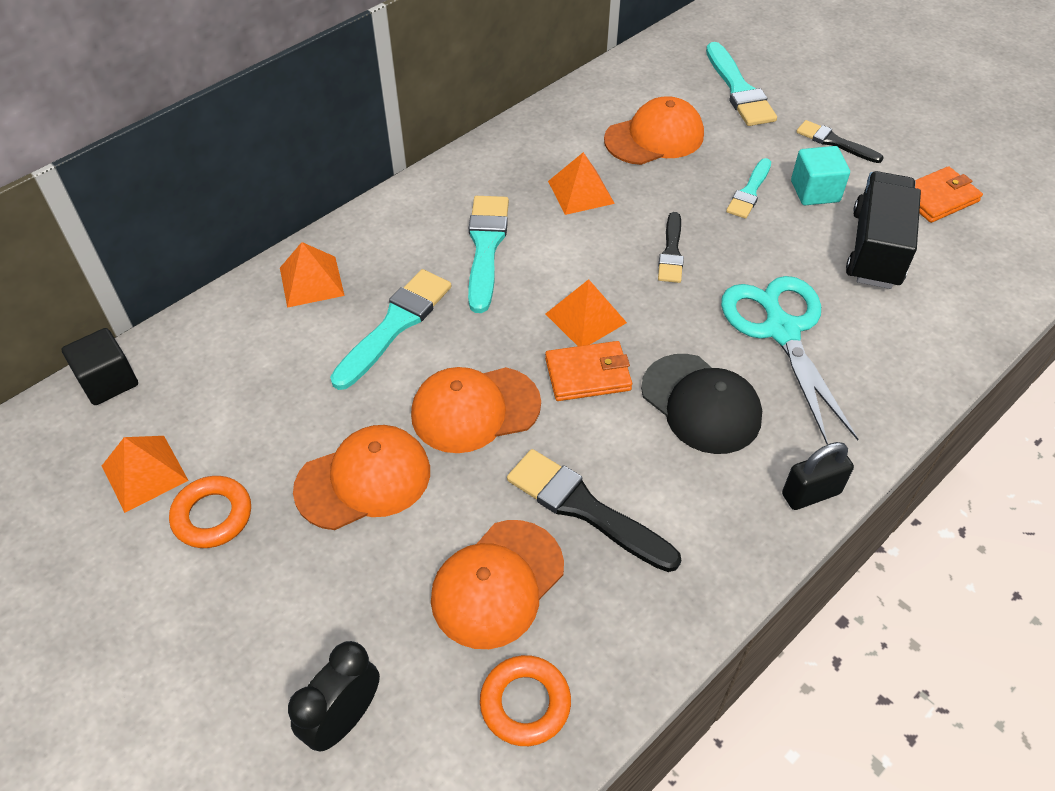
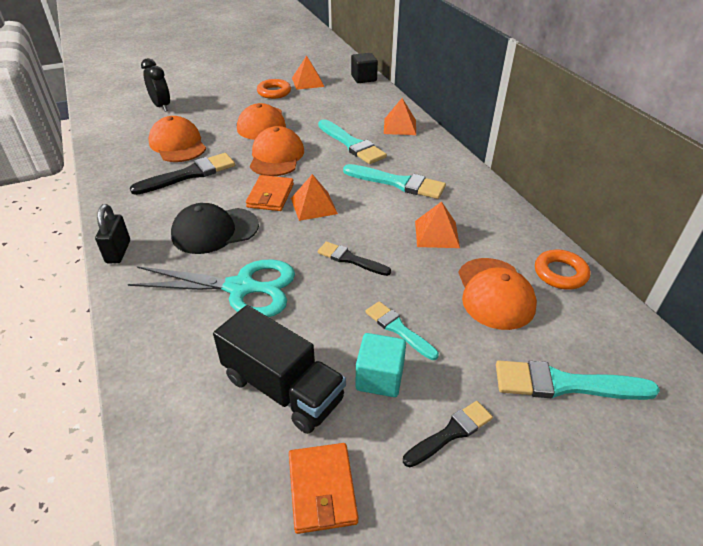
camera: 110 degrees right, 10 degrees down
(525, 703) = (121, 140): orange ring -> orange ring (560, 273)

